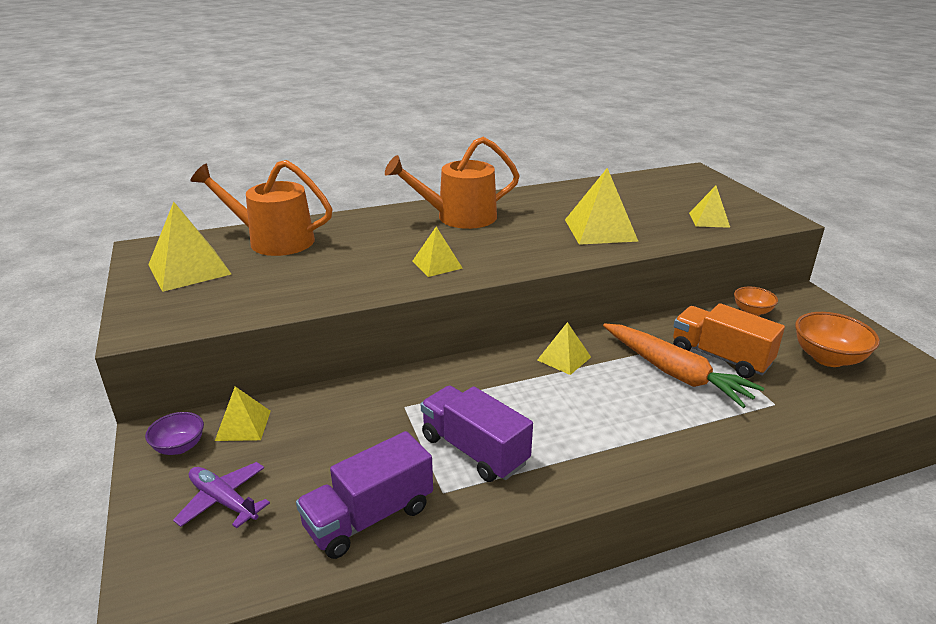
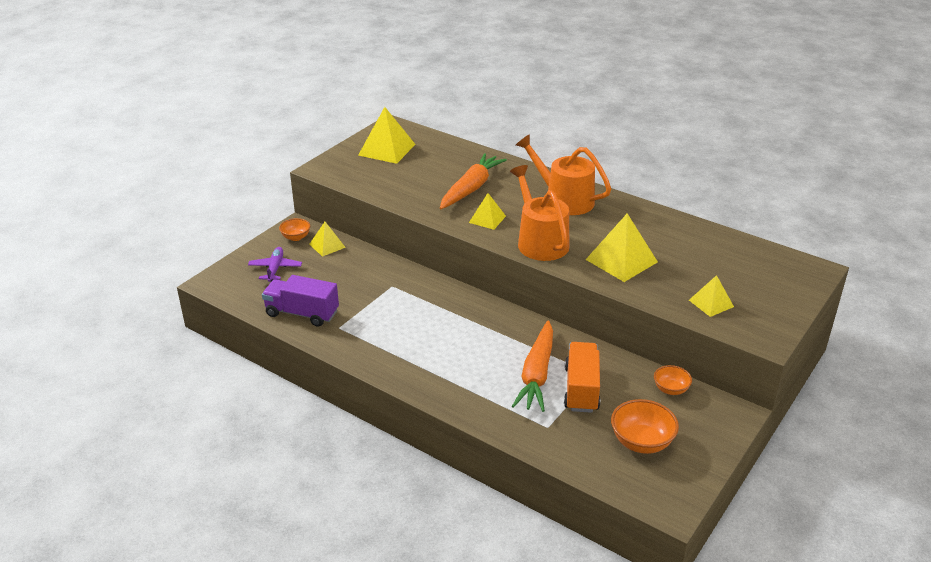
camera: 55 degrees right, 5 degrees up
(179, 447) = (296, 237): purple bowl -> orange bowl
(274, 240) = (448, 155): orange watering can -> orange watering can (540, 242)
(363, 252) = (471, 188): none -> orange carrot
(474, 450) = (379, 324): purple truck -> none
(564, 358) = (502, 323): yellow pyramid -> none

